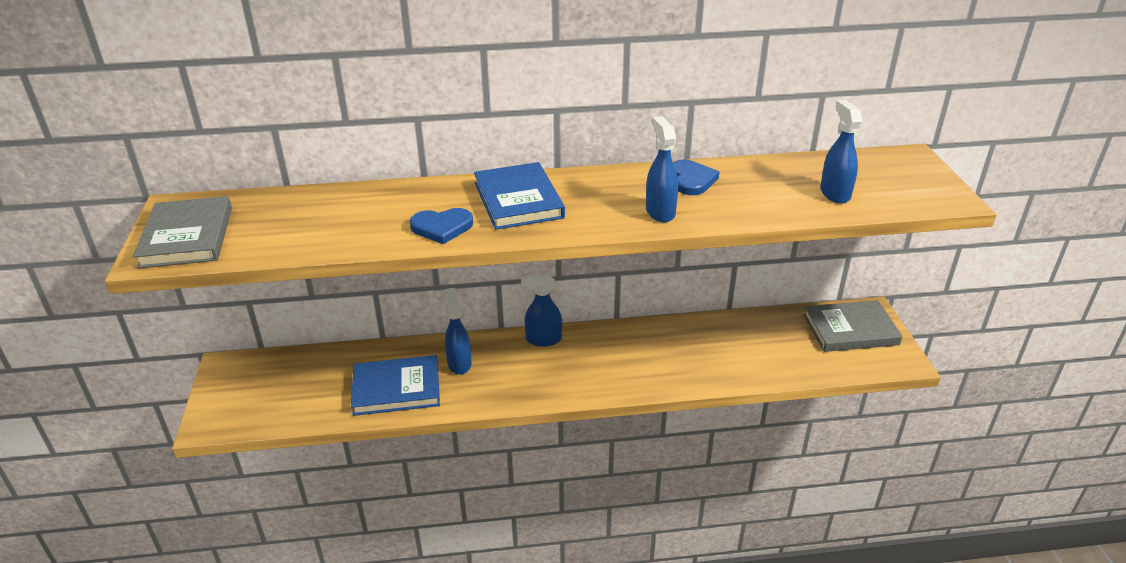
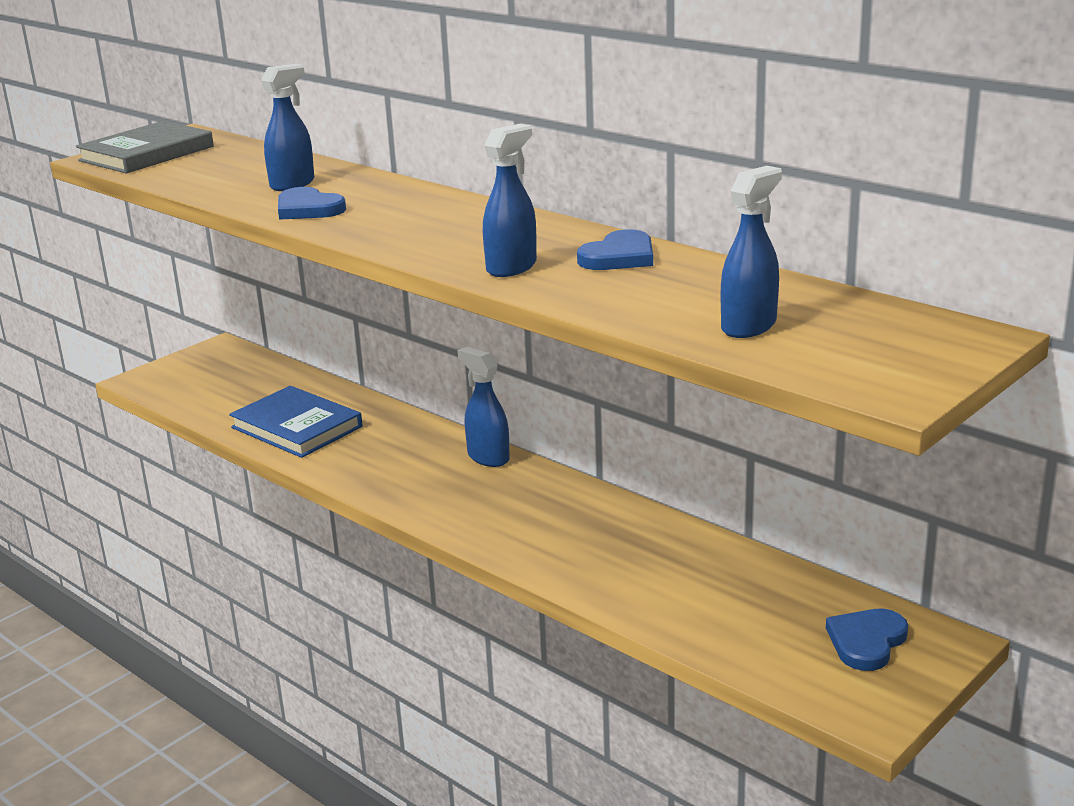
camera: 50 degrees right, 10 degrees down
(459, 363) = (380, 436): blue spray bottle -> blue spray bottle (293, 184)
(518, 200) = (416, 213): blue book -> none
(850, 329) = (866, 642): grey book -> blue heart

